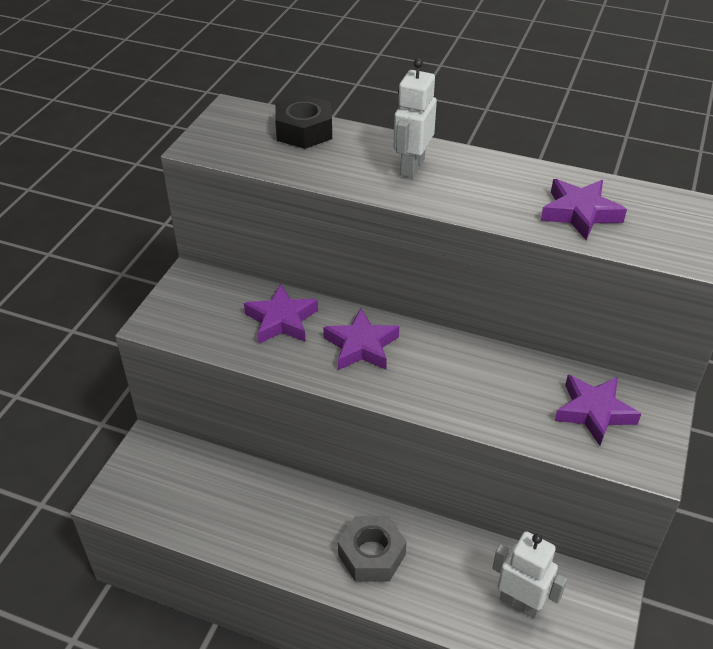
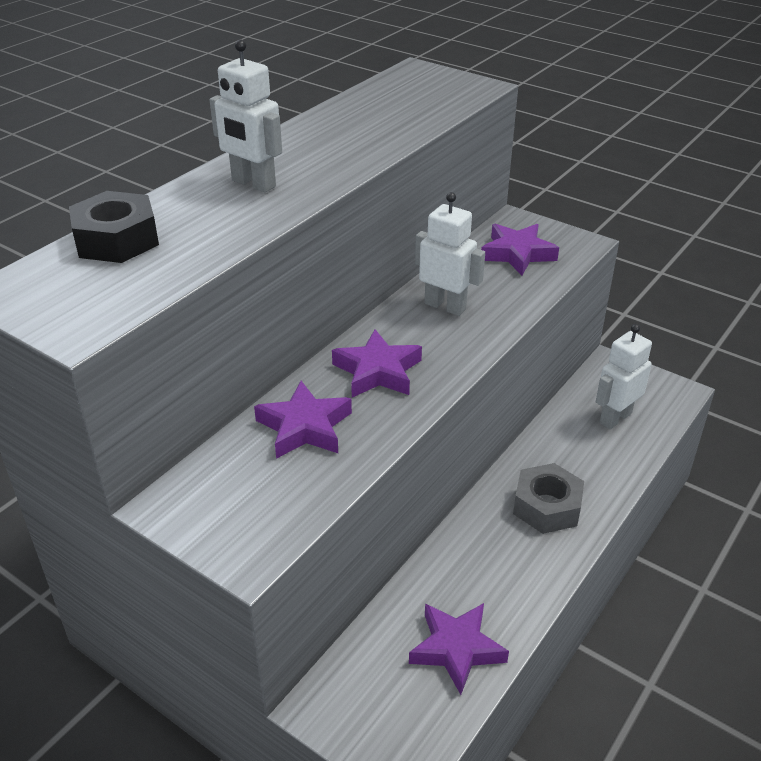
camera: 75 degrees left, 5 degrees down
(473, 372) = (445, 306): none -> white robot
(580, 213) = (389, 118): purple star -> purple star (456, 649)

